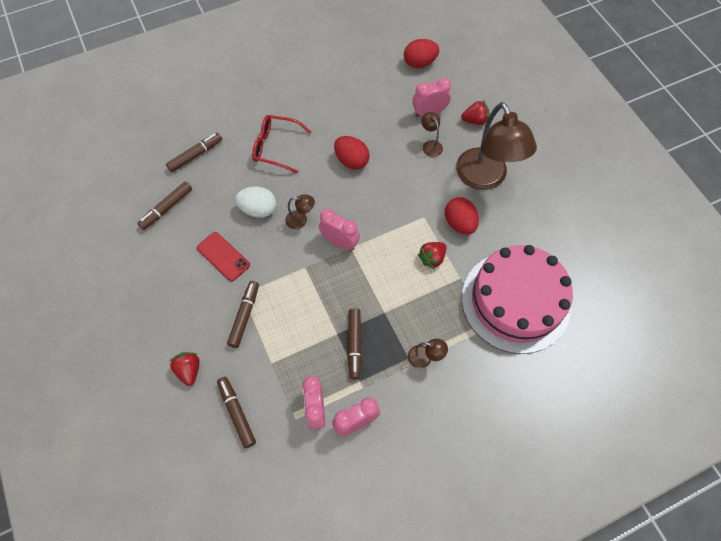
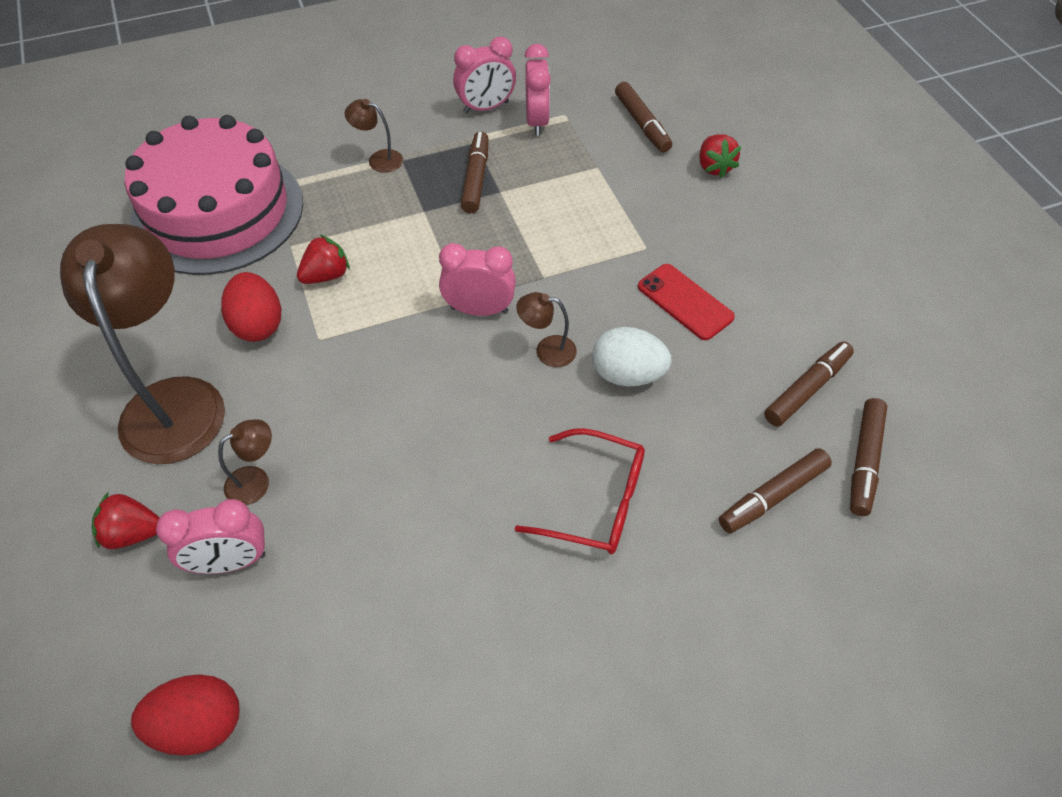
camera: 175 degrees left, 10 degrees down
(245, 316) = (640, 221): brown marker -> brown marker (864, 461)
(340, 242) = (479, 310): pink clock -> pink clock turned 150 degrees clockwise
(351, 161) = (434, 458): red egg -> none
(430, 145) = (256, 481): brown lamp -> brown lamp turned 105 degrees counterclockwise

